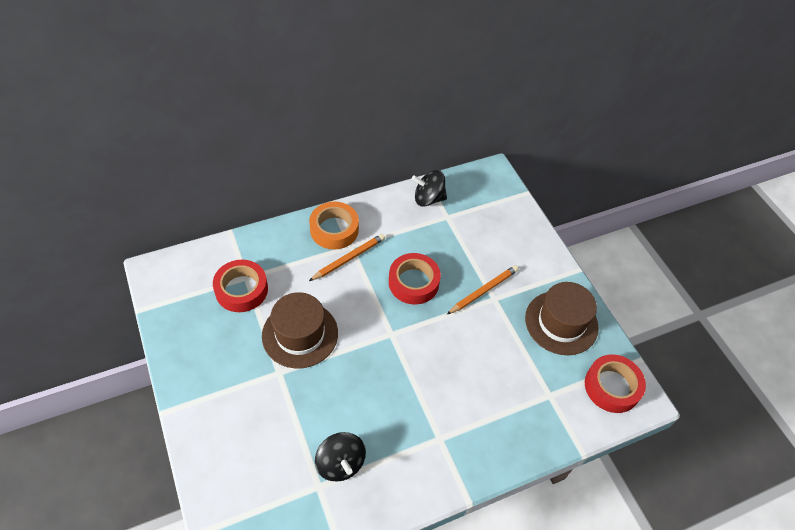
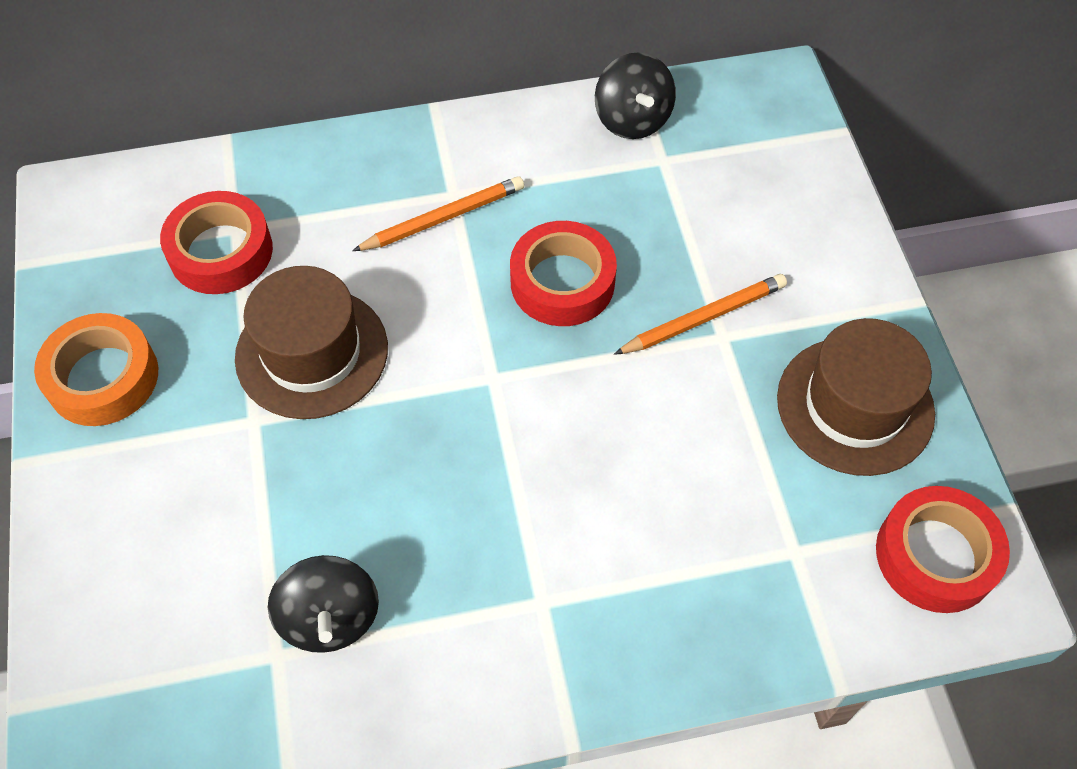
camera: 15 degrees right, 5 degrees up
(334, 229) = (428, 158): orange tape -> orange tape (103, 377)
(428, 198) = (632, 119): black spinning top -> black spinning top turned 120 degrees counterclockwise

